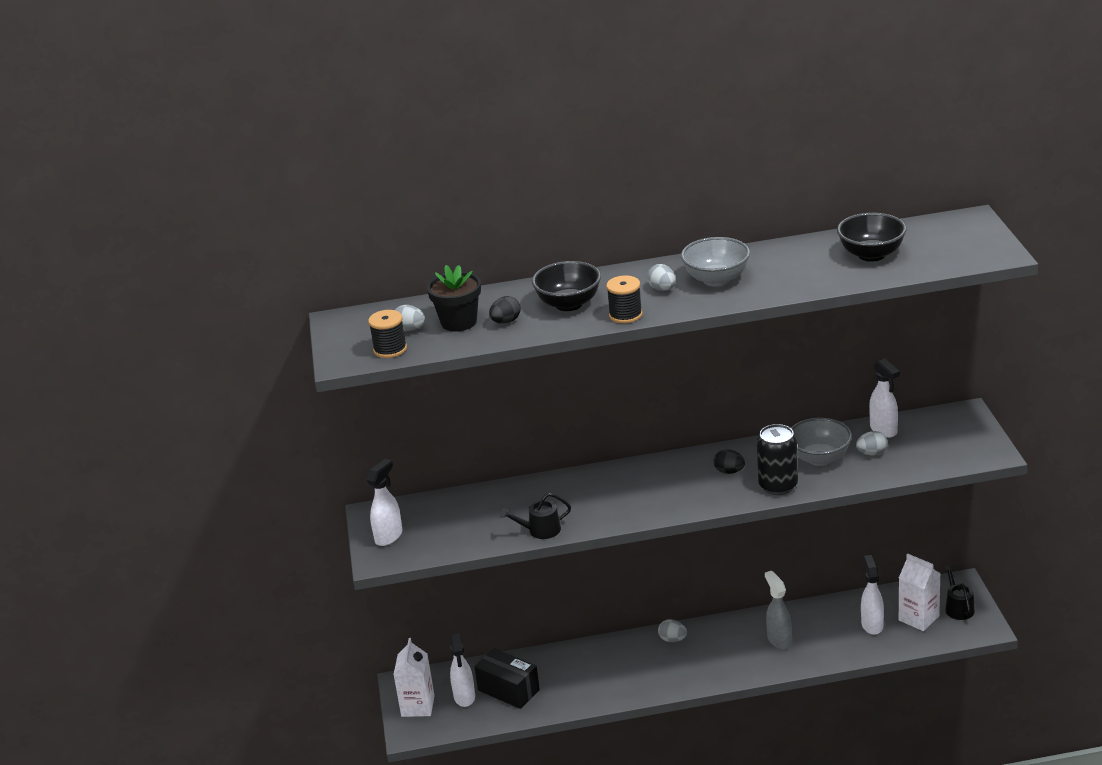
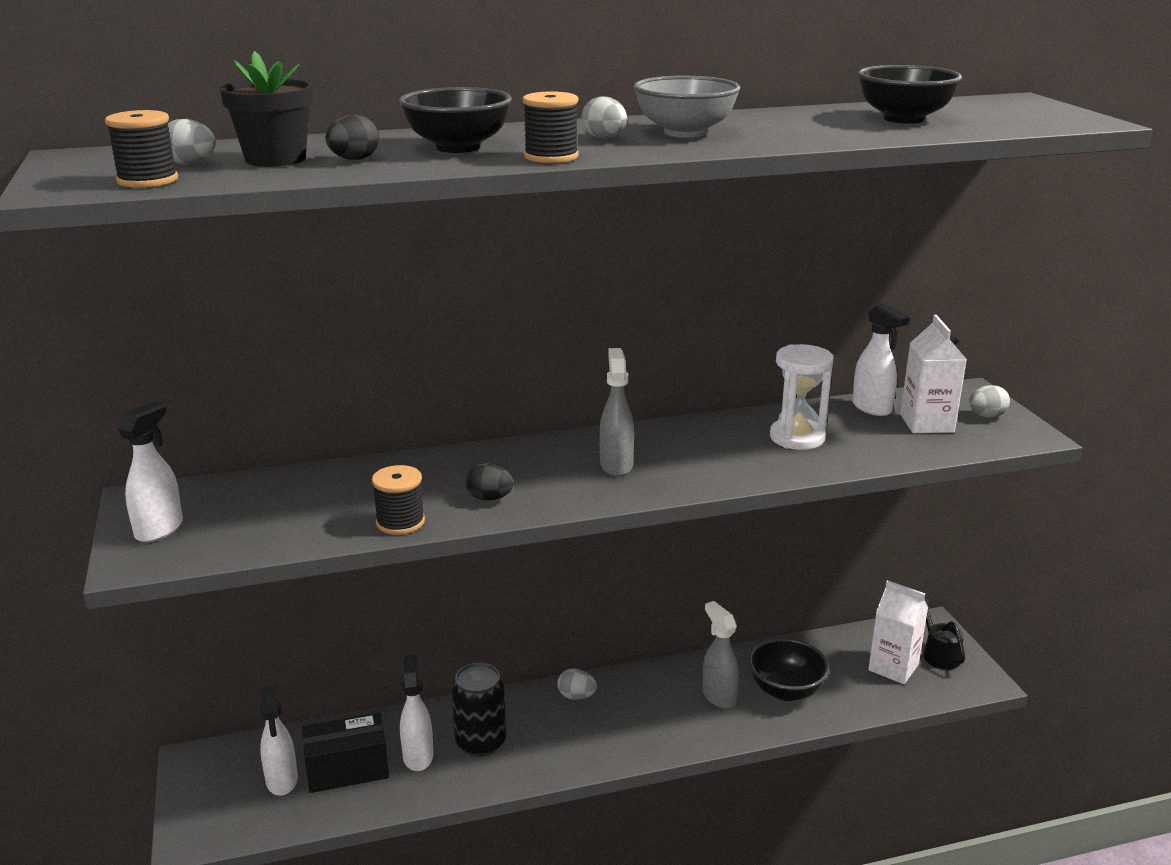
camera: 10 degrees left, 5 degrees down
(418, 706) = (210, 795): white carton -> white carton (927, 423)
(508, 690) = (347, 769): black box -> black box turned 45 degrees counterclockwise
(540, 530) = (400, 522): black watering can -> black spool
(686, 484) = (616, 465): none -> grey spray bottle
(729, 471) = (675, 451): black egg -> black egg (489, 498)
(778, 486) = (748, 469): black can -> black can (481, 742)
(819, 458) = (797, 437): grey bowl -> white hourglass
(831, 635) = (786, 690): none -> black bowl
(872, 453) = (866, 433): grey egg -> grey egg (986, 416)
(872, 625) = (836, 676): white spray bottle -> white spray bottle (418, 756)

